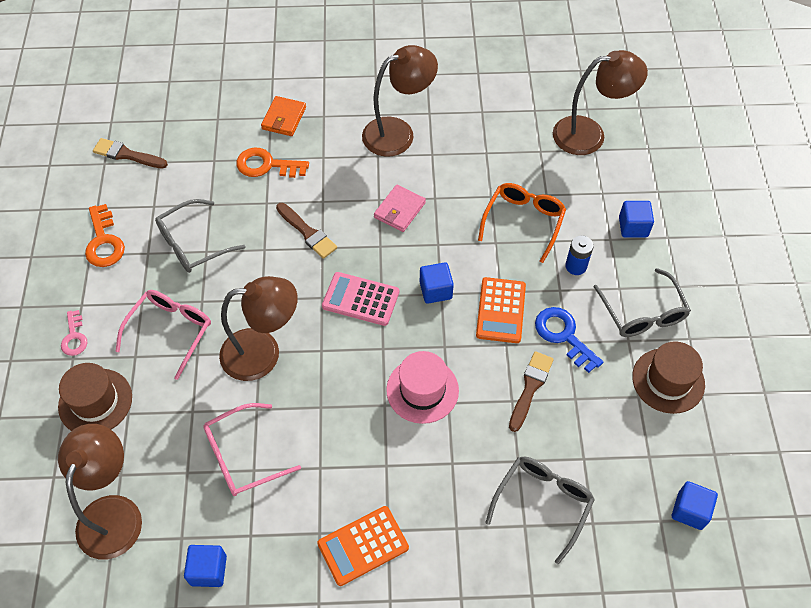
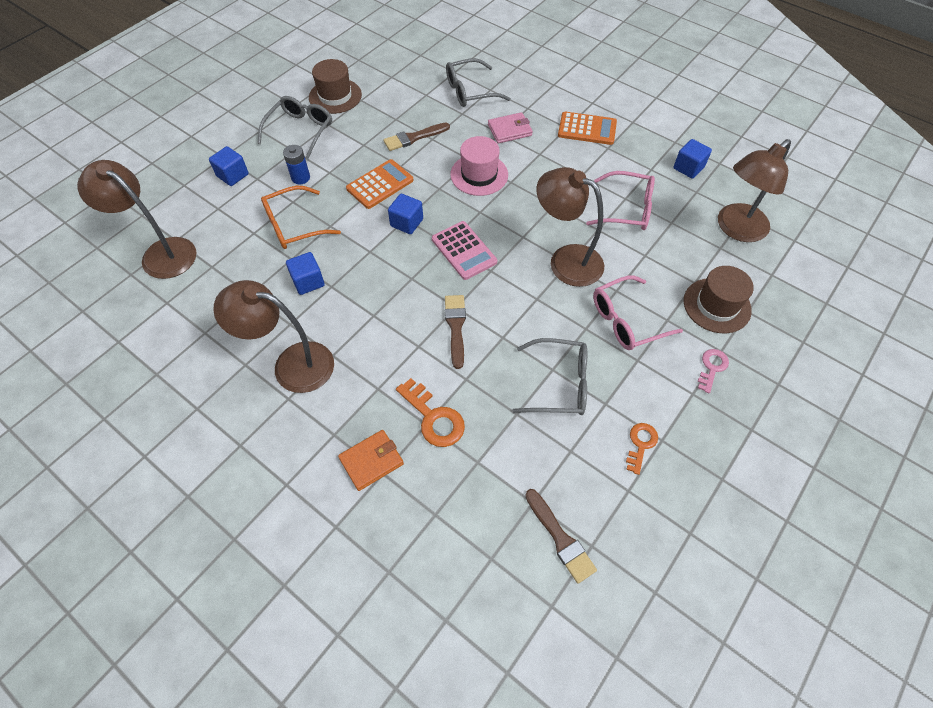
camera: 140 degrees left, 0 degrees up
(104, 241) = (640, 444): orange key -> orange key, size x0.64
(399, 210) = (367, 295): pink wallet -> pink wallet (509, 130)
(563, 336) = (361, 148): blue key -> none
(690, 511) = (401, 50): blue cube -> blue cube (308, 282)

